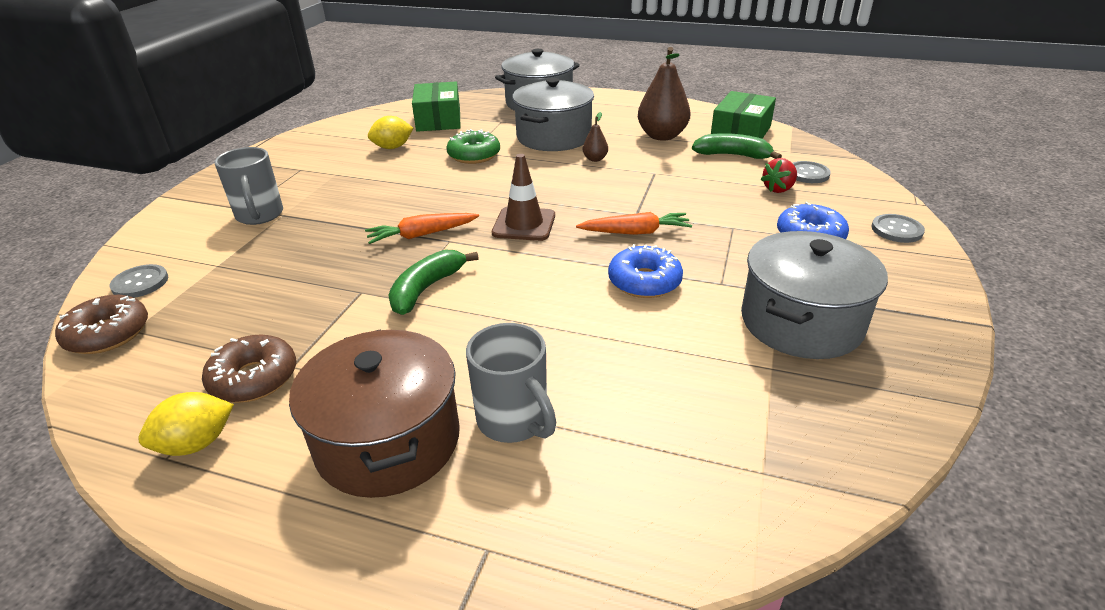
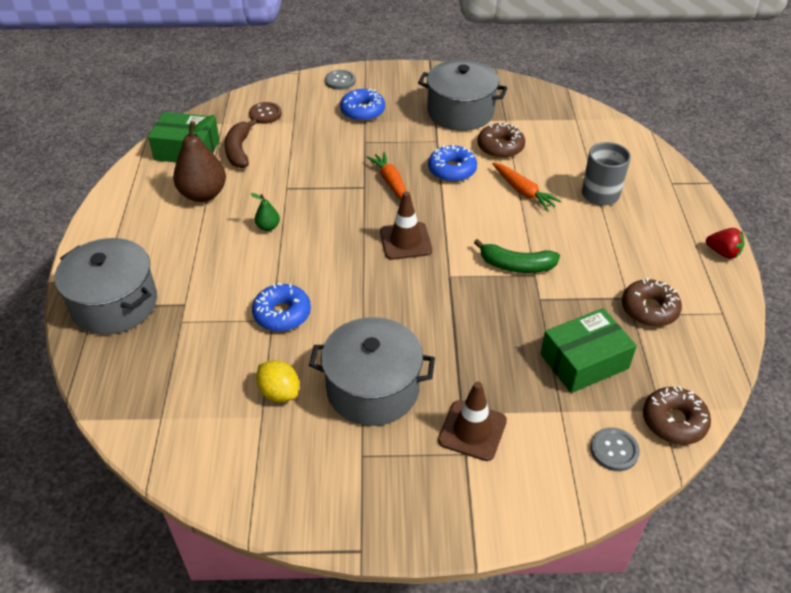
camera: 110 degrees left, 10 degrees up
(197, 444) = (705, 305): yellow lemon -> none
(260, 215) = (472, 430): grey mug -> brown traffic cone
(388, 441) = (646, 232): brown pot -> none
(422, 235) = (449, 295): orange carrot -> orange carrot (523, 191)
(438, 120) = (184, 382): green box -> green box (584, 361)
(474, 155) = (282, 314): green donut -> blue donut
(554, 137) = (220, 266): grey pot -> grey pot (373, 389)
(595, 159) = (268, 227): brown pear -> green pear
(688, 340) = (500, 147): none -> brown donut
(732, 155) = (239, 150): green banana -> brown banana
(778, 189) = (296, 126): red strawberry -> red strawberry (723, 252)
(807, 174) = (265, 114): grey button -> brown button

